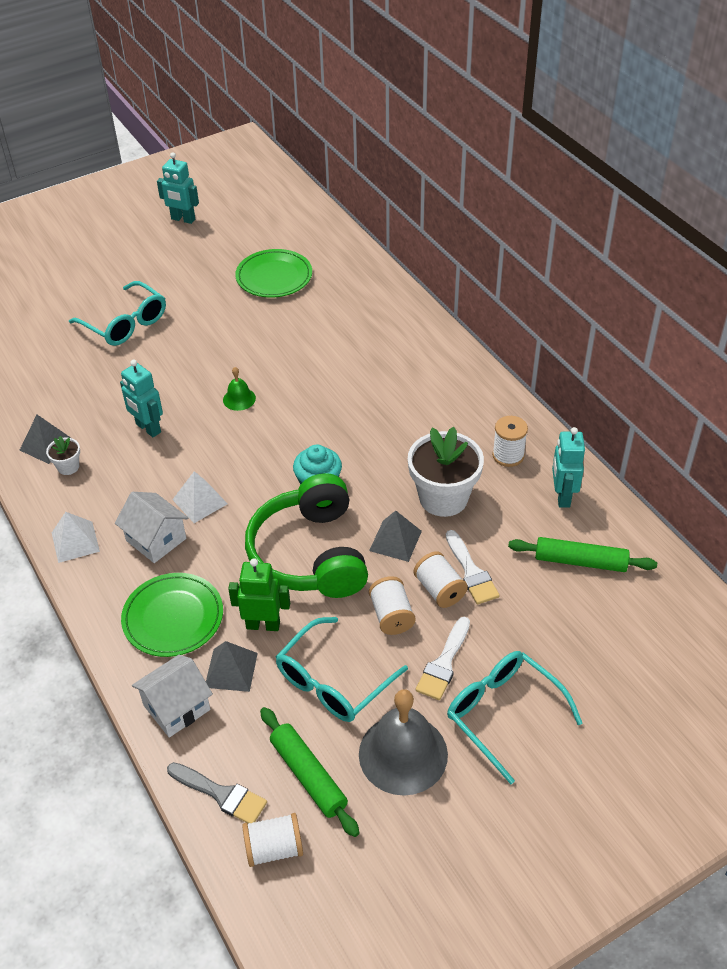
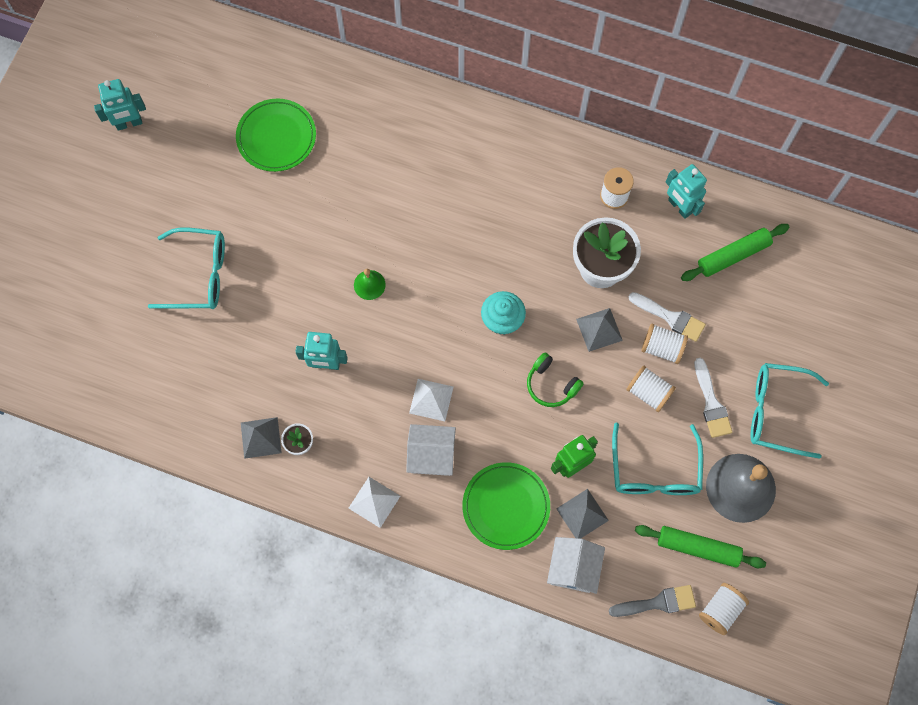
camera: 40 degrees left, 25 degrees up
(310, 554) = (551, 384): green headphones -> green headphones, size x0.46

